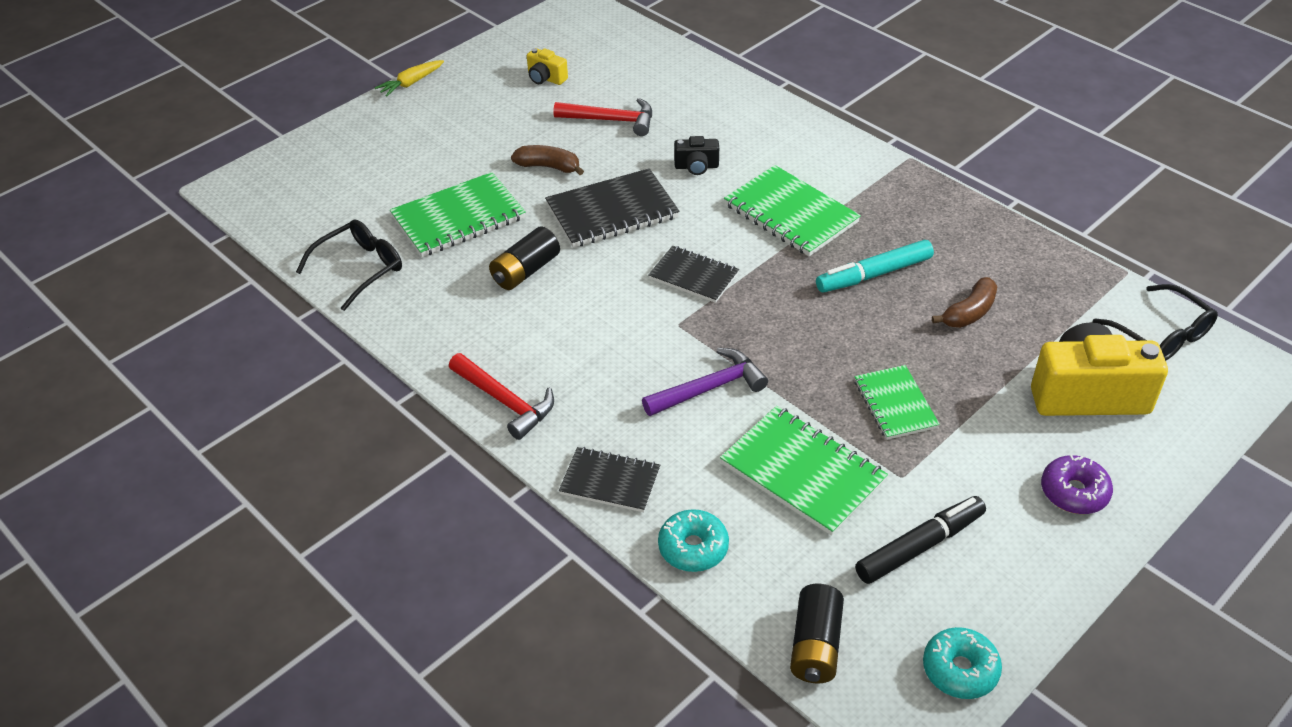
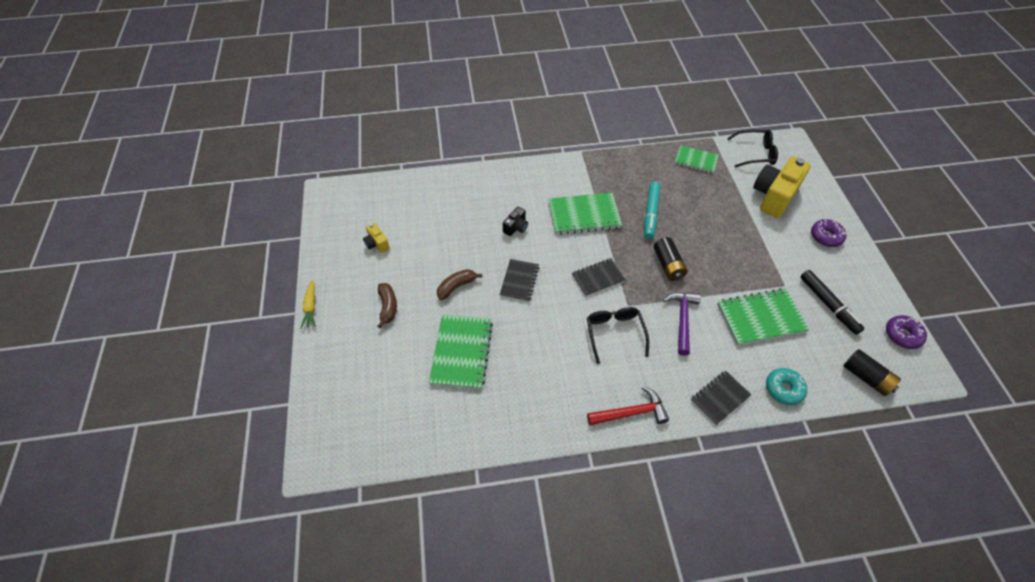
camera: 55 degrees left, 10 degrees up
(360, 269) = (463, 426): black glasses -> black glasses (614, 333)
(525, 271) = (534, 346): black battery -> black battery (668, 265)
(546, 78) = (377, 244): yellow camera -> yellow camera turned 75 degrees clockwise
(611, 120) = (444, 238): red hammer -> none
(612, 211) = (519, 281): black notebook -> black notebook, size x0.63
(895, 404) = (739, 259): green notebook -> green notebook (696, 160)
(920, 546) = (828, 305): black marker -> black marker turned 150 degrees clockwise
(960, 670) = (902, 335): turquoise donut -> purple donut
(969, 312) = (700, 199): brown banana -> brown banana (388, 307)

